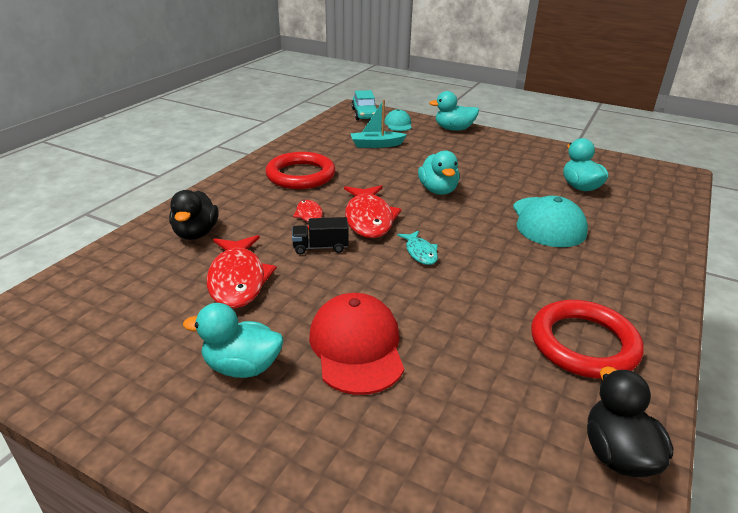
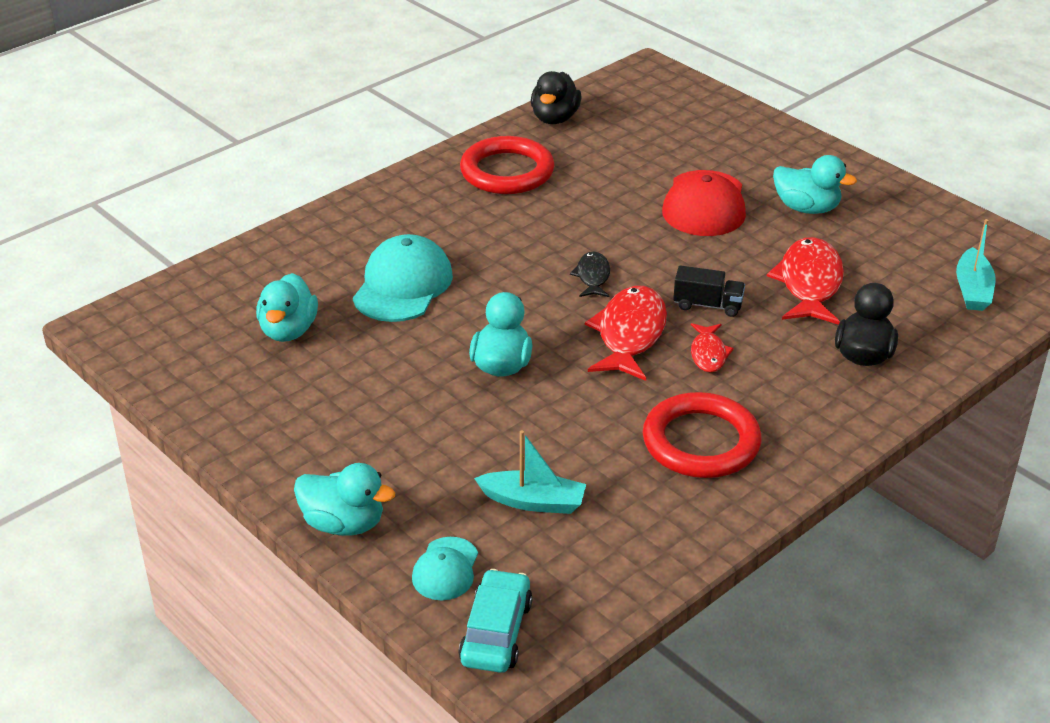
camera: 160 degrees left, 5 degrees up
(81, 302) = (972, 290): none -> turquoise boat
(420, 252) = (592, 276): turquoise fish -> black fish

